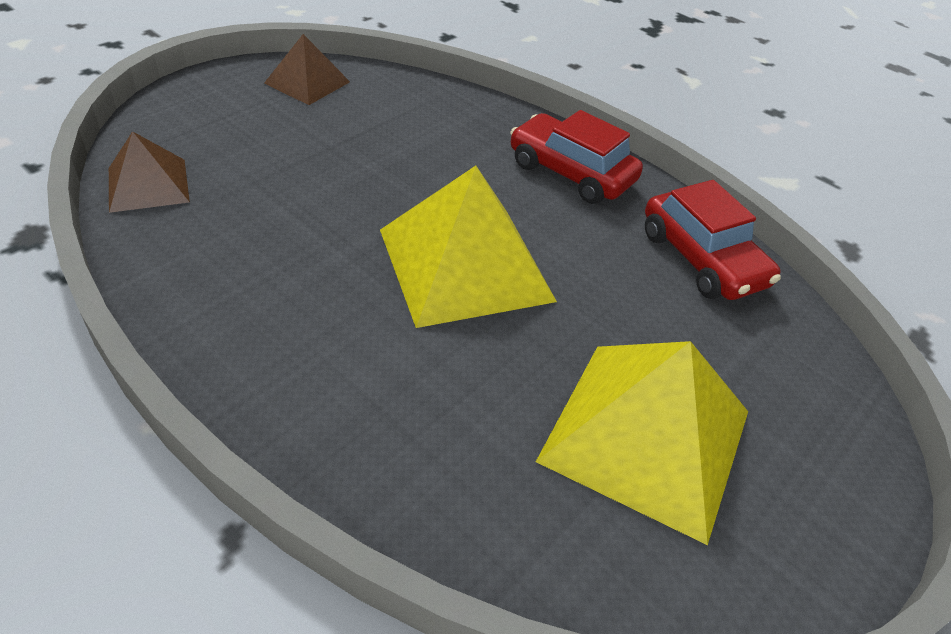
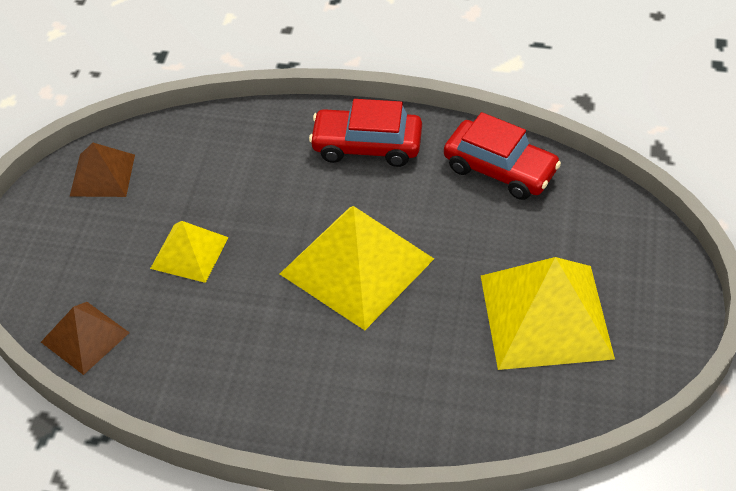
camera: 25 degrees left, 5 degrees up
(315, 170) = (189, 252): none -> yellow pyramid

